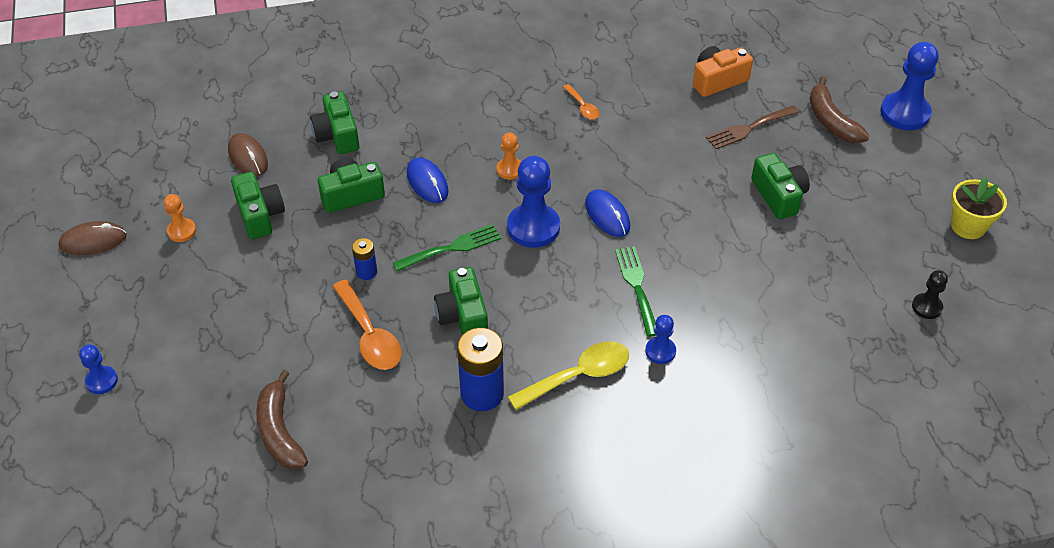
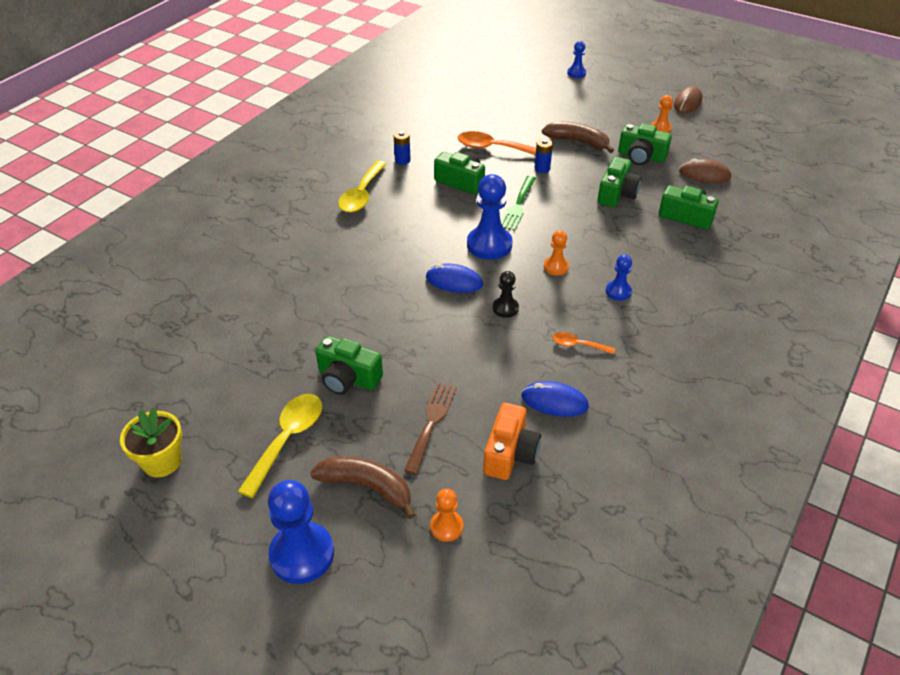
camera: 135 degrees right, 5 degrees down
(280, 431) = (474, 101): brown banana -> brown banana (578, 142)
(427, 182) = (589, 227): blue mouse -> blue mouse (554, 401)
(482, 394) = (402, 160): blue battery -> blue battery, size x0.53
(636, 286) = (382, 254): green fork -> none
(660, 351) = (328, 231): blue pawn -> blue pawn (618, 291)
(801, 72) = (446, 527): none -> orange pawn
(862, 182) = (287, 439): none -> yellow spoon
(927, 307) = (162, 366): black pawn -> black pawn (505, 308)

